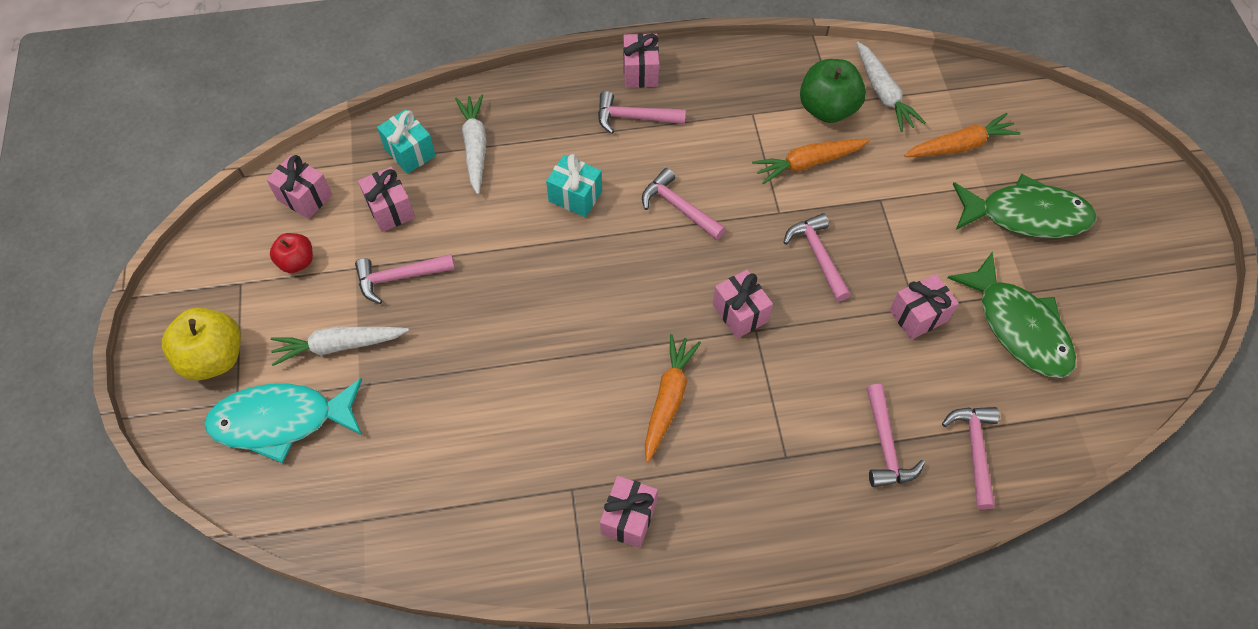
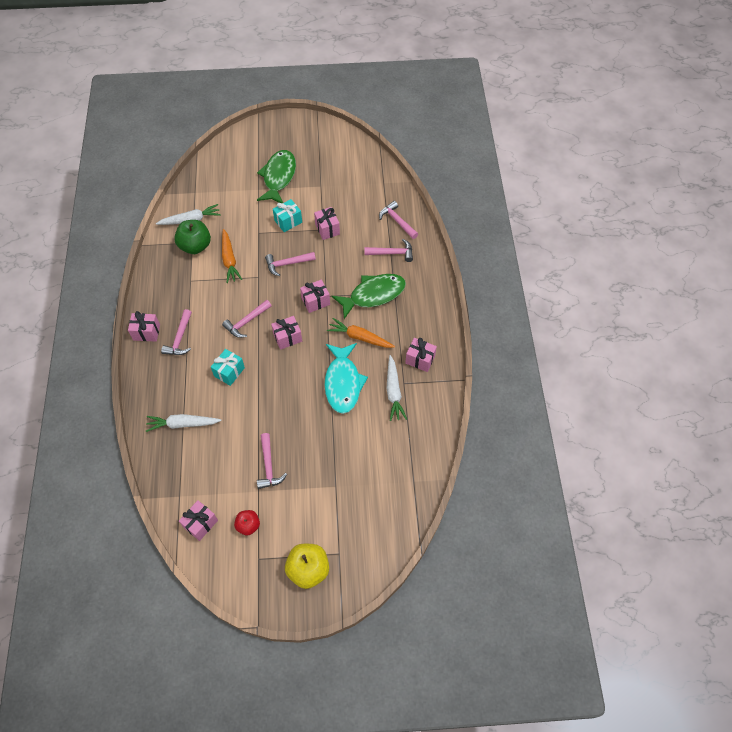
camera: 85 degrees left, 0 degrees up
(281, 421) = (353, 527): turquoise fish -> turquoise fish (343, 383)
(339, 346) = (309, 498): white carrot -> white carrot (393, 392)
(390, 209) = (219, 472): pink gift -> pink gift (287, 337)
(410, 152) = (178, 461): turquoise gift -> turquoise gift (288, 221)
(960, 145) = (232, 194): orange carrot -> none
(974, 450) = (397, 221): pink hammer -> pink hammer turned 45 degrees clockwise
(1018, 327) = (338, 193): green fish -> green fish (373, 295)

